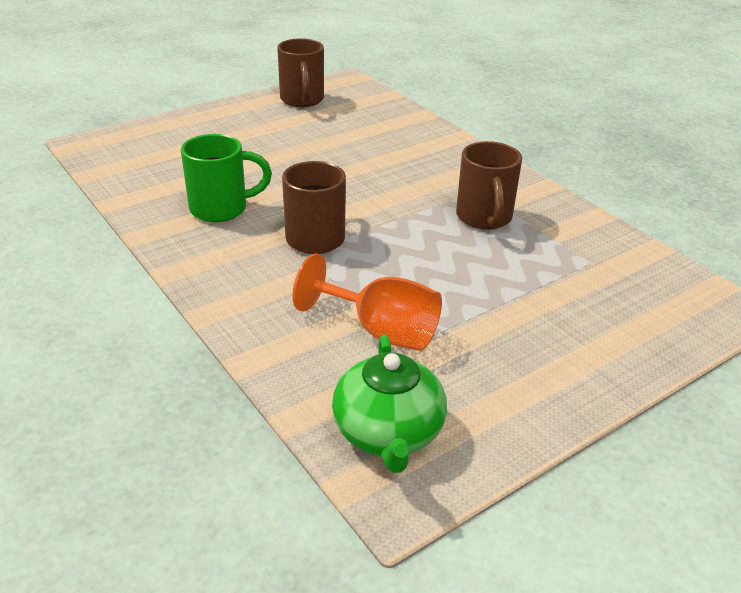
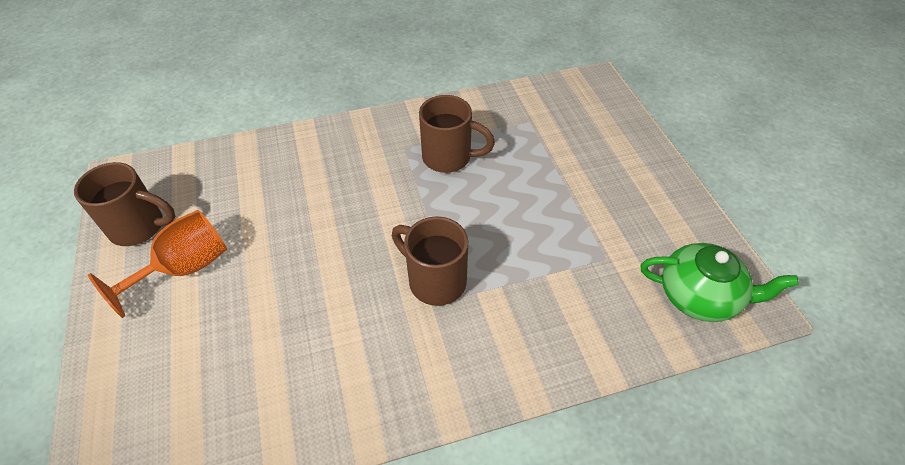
camera: 70 degrees left, 15 degrees up
(221, 209) = (347, 353): green mug -> none
(381, 331) = (584, 269): orange goblet -> orange goblet (184, 268)

